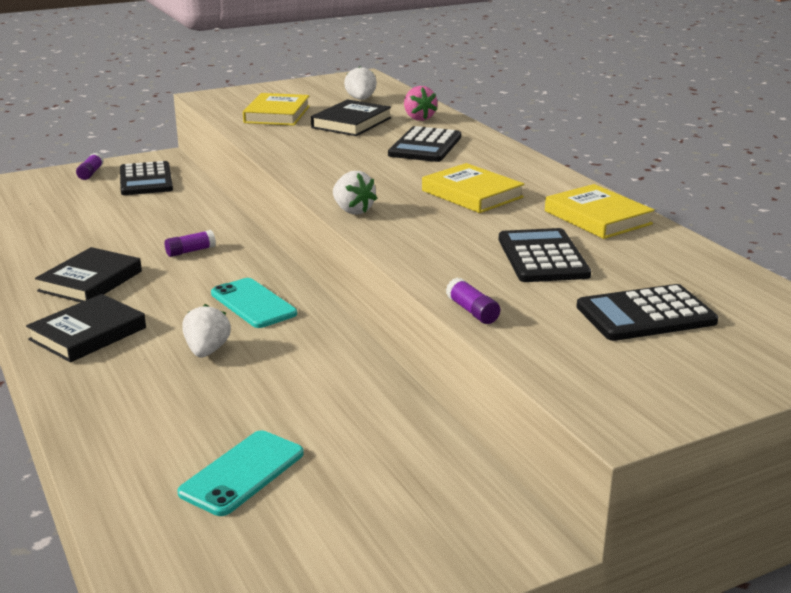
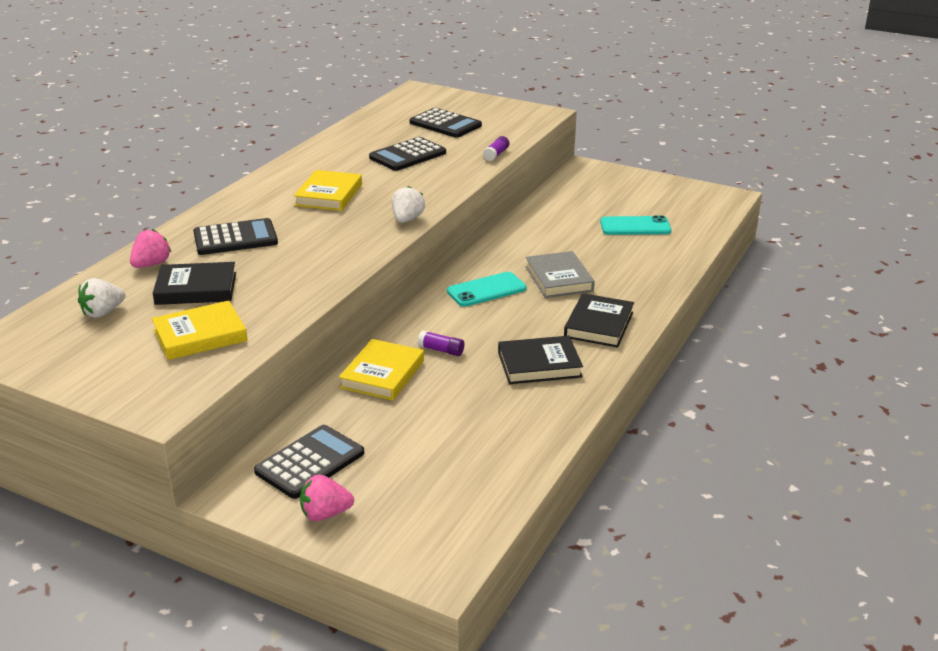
camera: 125 degrees left, 5 degrees up
(88, 334) = (598, 325): black book -> black book turned 75 degrees counterclockwise
(90, 173) = (325, 514): purple glue stick -> pink strawberry
(207, 351) = (559, 279): white strawberry -> grey book
(253, 304) = (486, 290): turquoise phone -> turquoise phone turned 45 degrees clockwise
(597, 217) = (328, 155): yellow book -> yellow book (382, 374)

